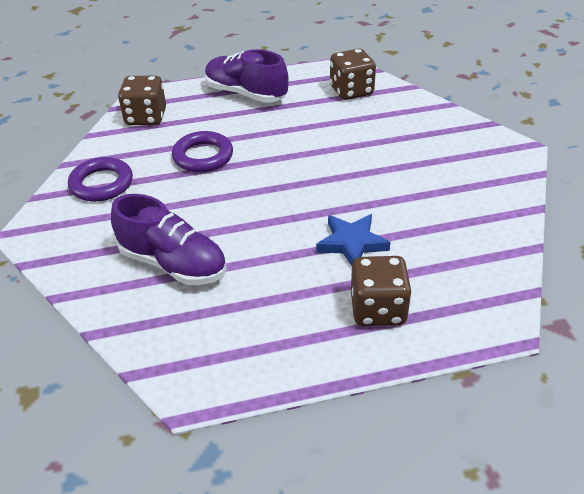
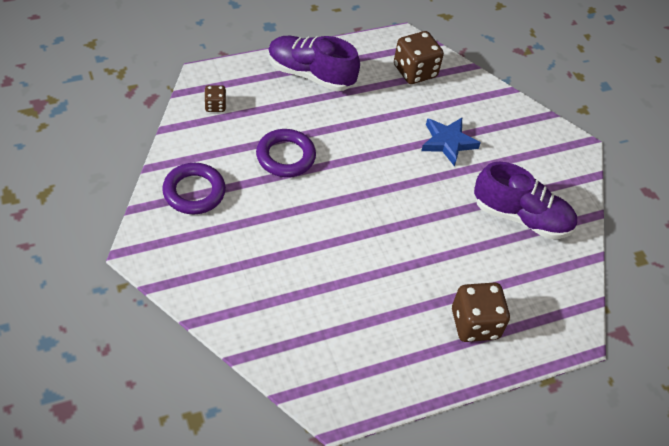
camera: 15 degrees left, 10 degrees up
(146, 117) = (215, 106): brown dice -> brown dice, size x0.53
(173, 264) = (288, 283): purple shoe -> purple shoe (521, 217)
(351, 243) = (443, 256): blue star -> blue star (448, 142)

